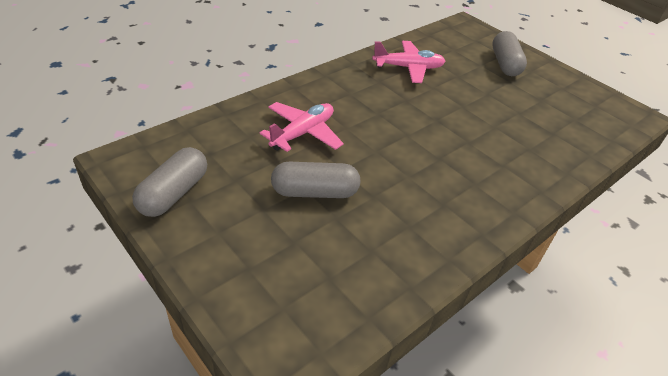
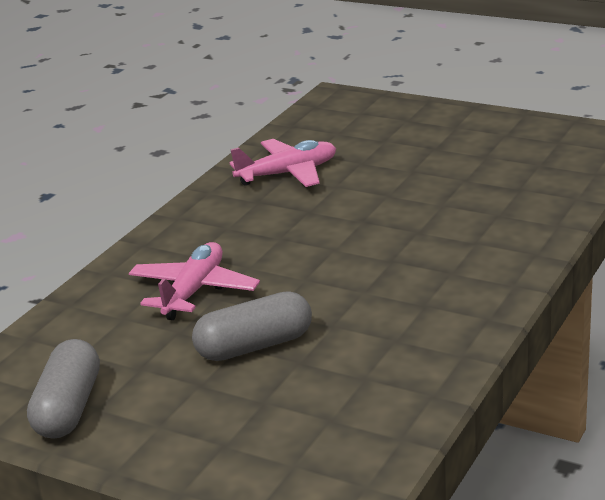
camera: 15 degrees left, 15 degrees down
(505, 64) = (416, 129): grey capsule -> none

